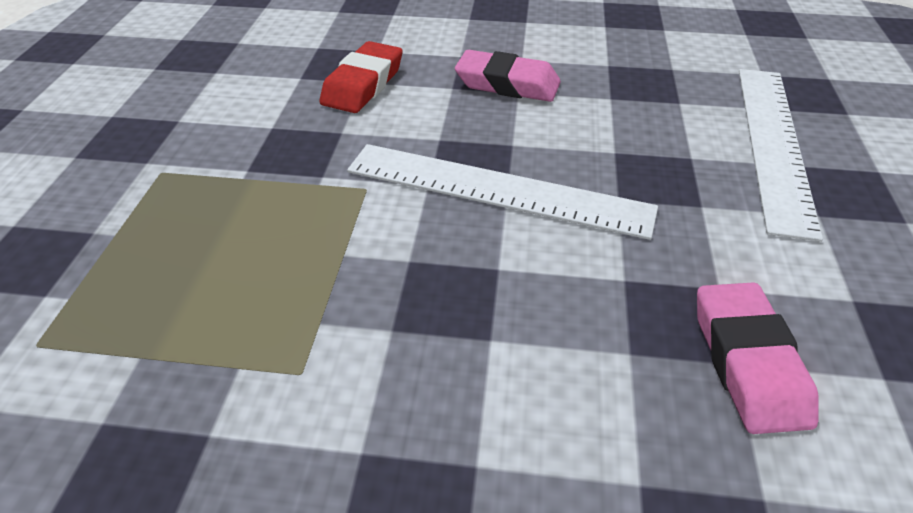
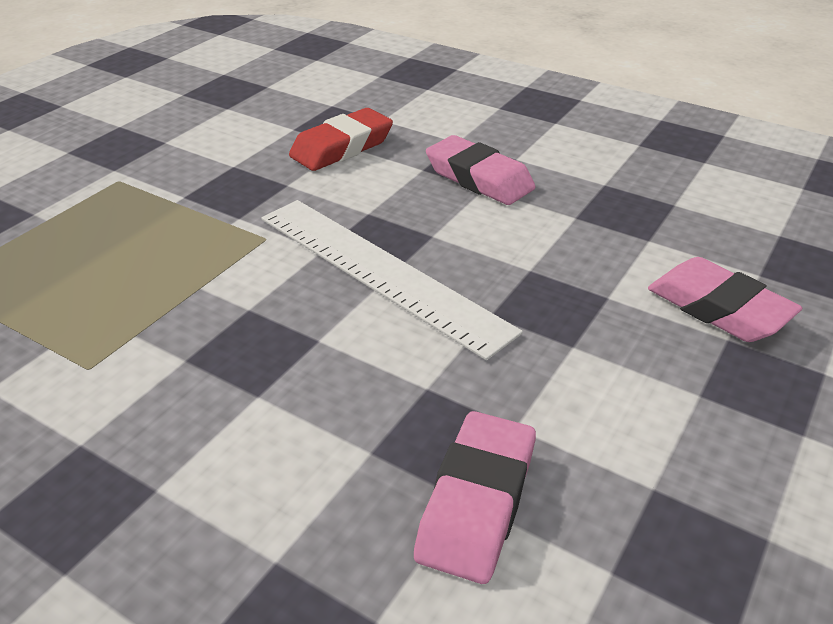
camera: 25 degrees right, 5 degrees down
(773, 143) = (718, 308): white ruler -> pink eraser

